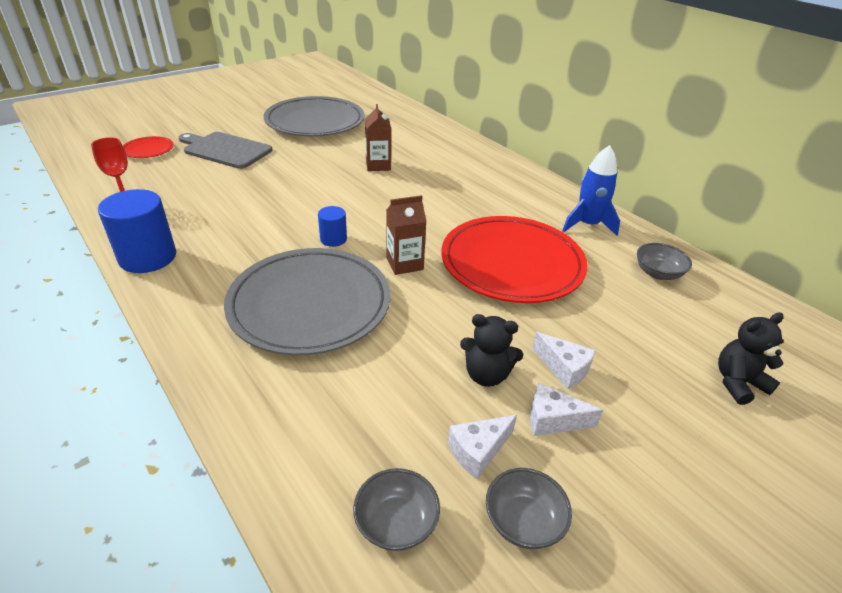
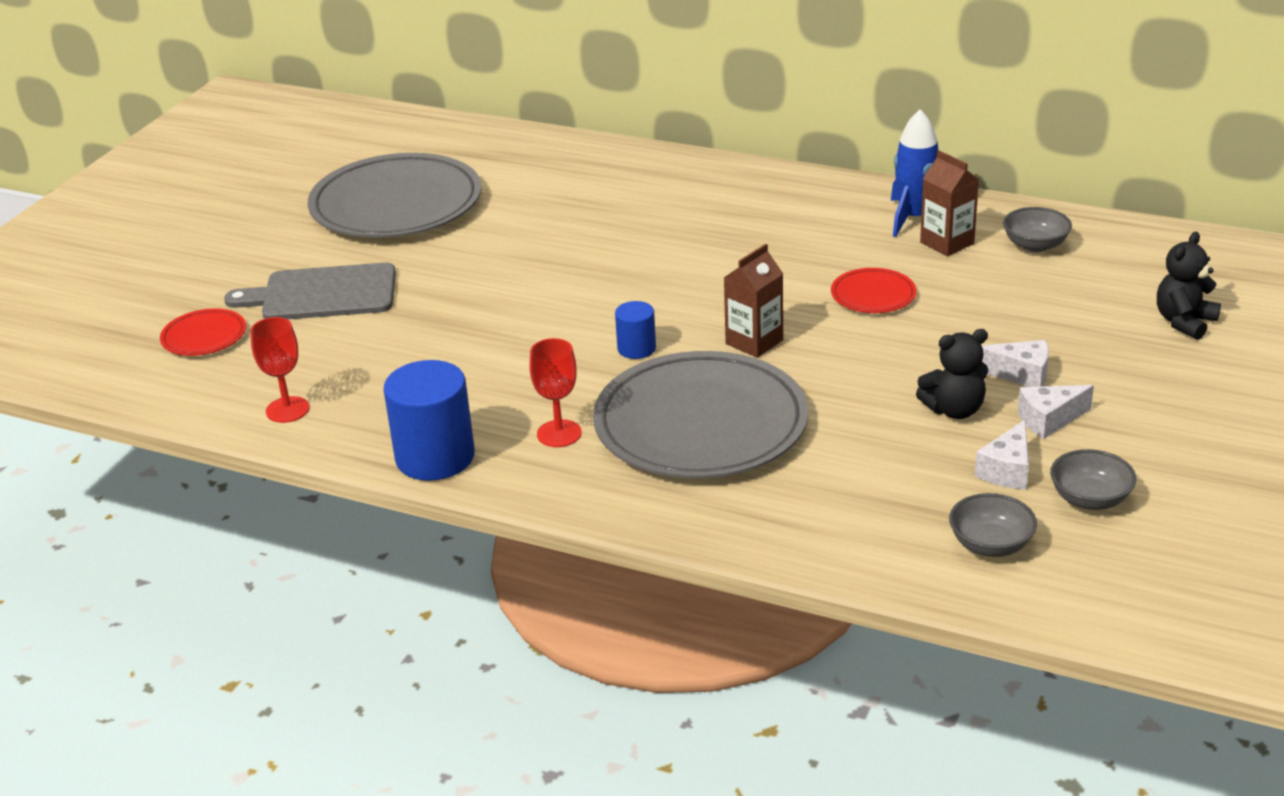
camera: 25 degrees left, 5 degrees down
(226, 273) = (559, 433): none -> red goblet
(378, 165) = (574, 236): brown carton -> brown carton (947, 243)
(512, 263) = (873, 295): red plate -> red plate, size x0.44

